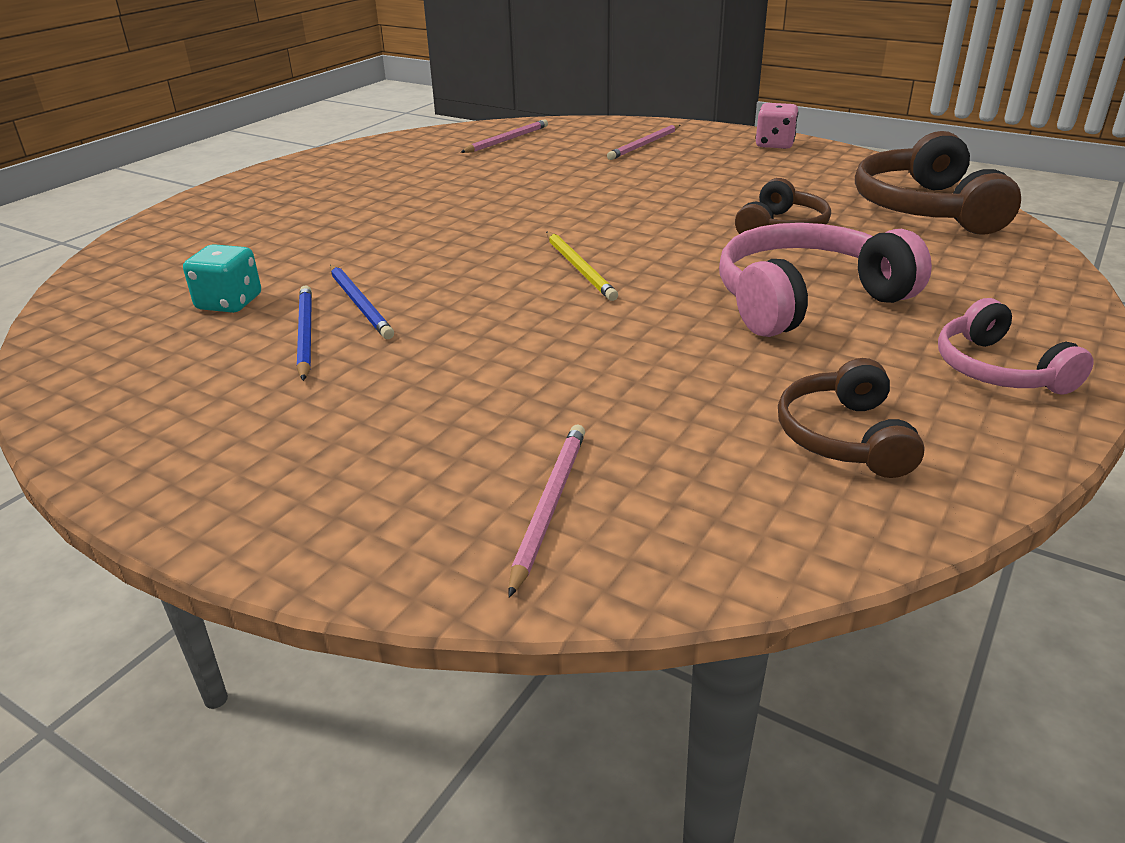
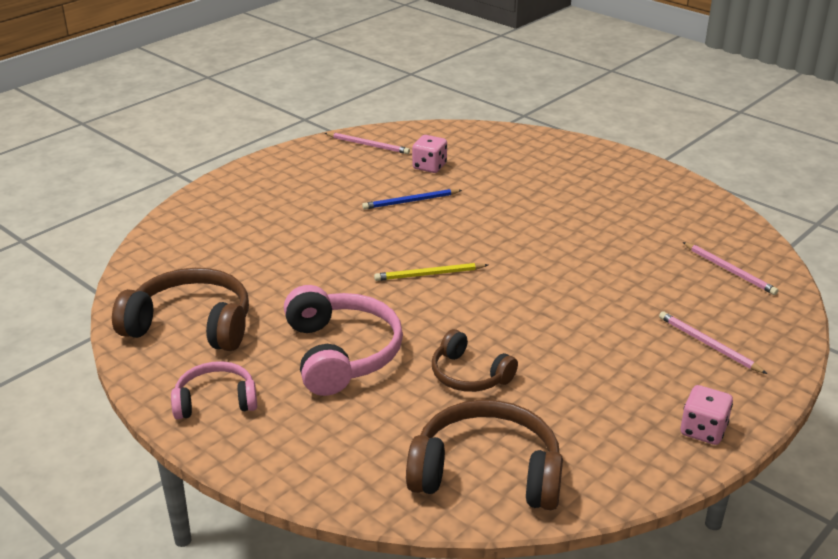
camera: 100 degrees right, 0 degrees up
(229, 303) = (429, 166): turquoise dice -> pink dice
(305, 334) = (381, 187): blue pencil -> none
(549, 506) = (197, 240): pink pencil -> pink pencil (368, 145)
(844, 437) = (191, 325): brown headphones -> brown headphones, size x1.66

